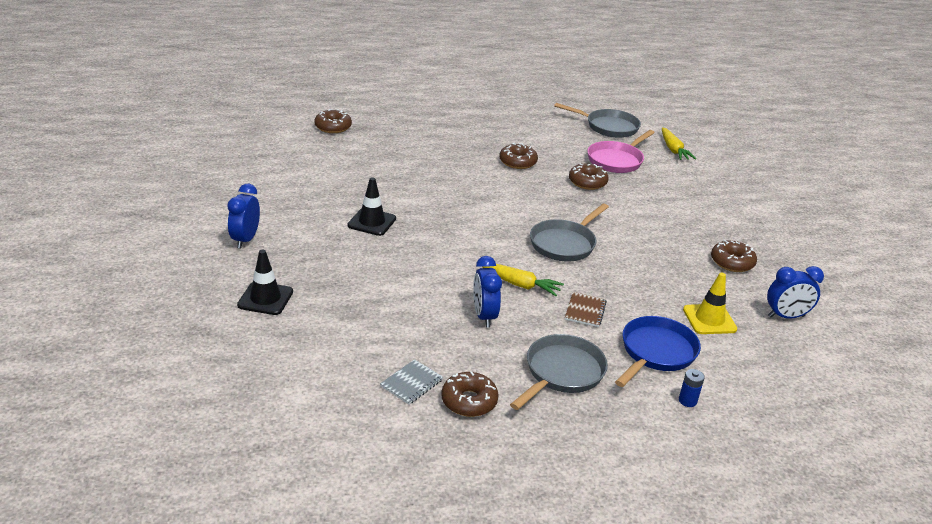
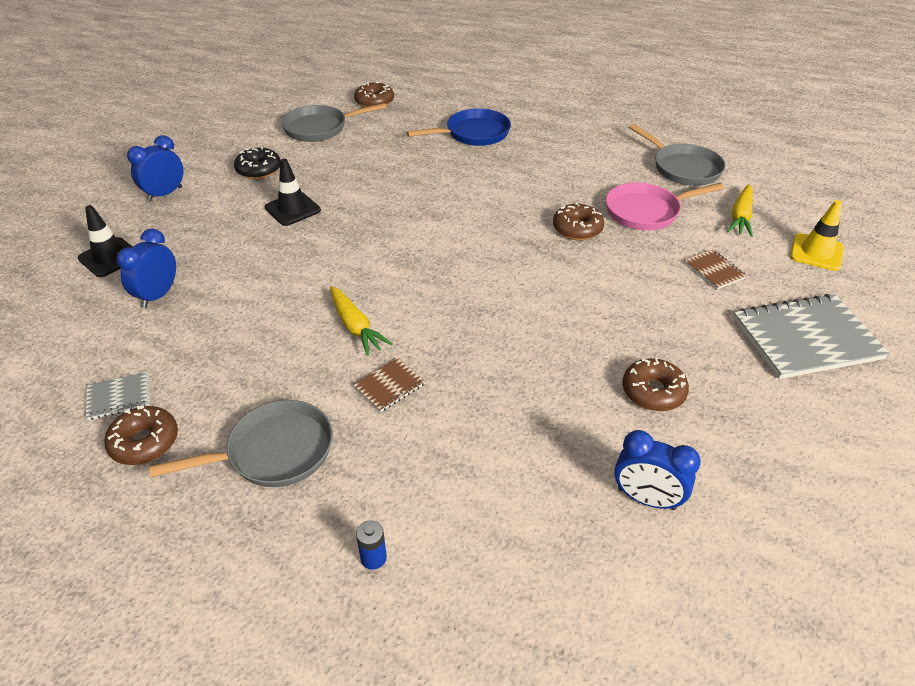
camera: 35 degrees right, 10 degrees up
(304, 201) = (259, 170): none -> black donut
(484, 316) = (275, 350): blue clock -> blue clock (158, 295)
(518, 162) = (521, 184): brown donut -> none
(564, 244) = (462, 295): grey pan -> grey pan (319, 128)
(656, 352) = (410, 474): blue pan -> blue pan (473, 134)
(692, 185) = (714, 270): none -> brown notebook
(709, 319) = (530, 458): yellow traffic cone -> yellow traffic cone (816, 252)
(775, 209) = (806, 338): none -> grey notebook

